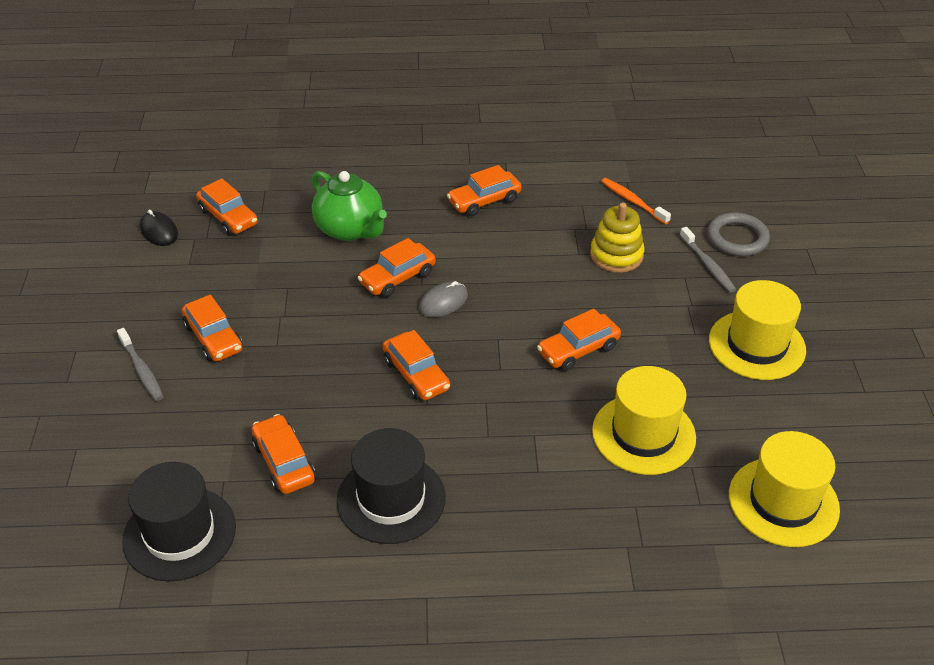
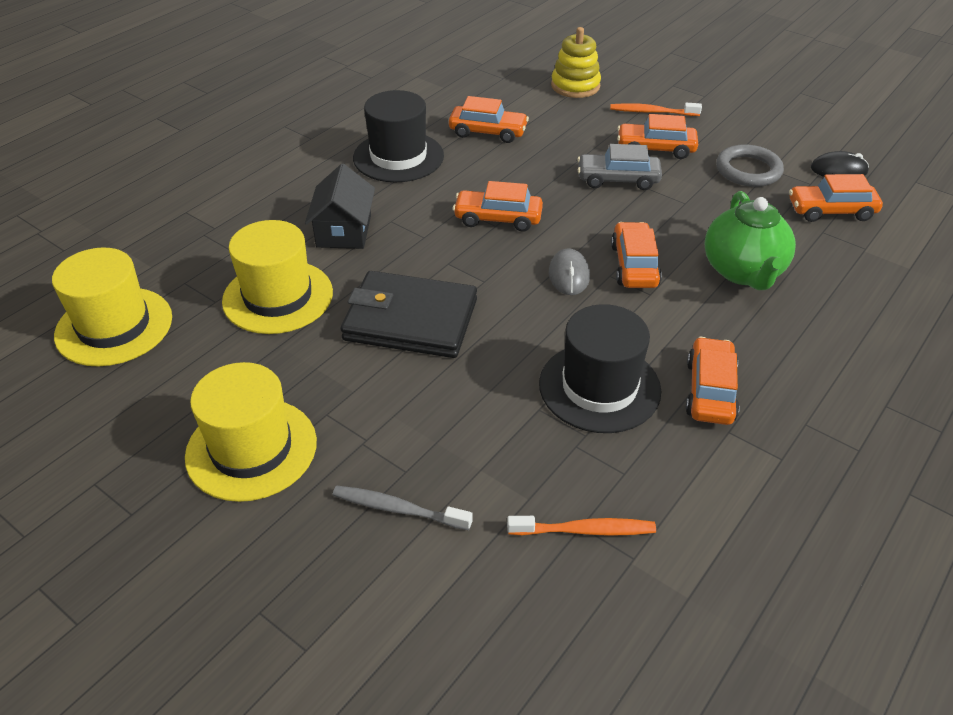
camera: 130 degrees right, 0 degrees up
(142, 370) = (652, 112): grey toothbrush -> orange toothbrush
(179, 533) = (480, 82): black hat -> black hat (599, 387)
(288, 337) = (618, 180): none -> grey car
(350, 229) = (743, 271): green teapot -> green teapot turned 90 degrees counterclockwise
(533, 455) = (344, 231): none -> black house
(578, 350) = (410, 320): orange car -> black wallet
(616, 255) = (503, 438): yellow stacking toy -> yellow stacking toy (575, 86)
(737, 238) = (406, 584): grey ring -> grey ring (748, 170)

